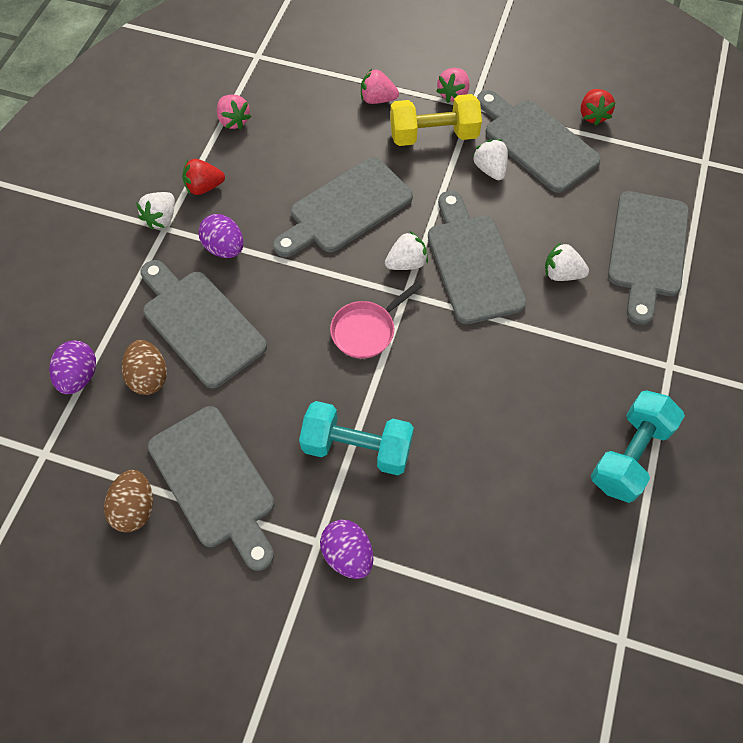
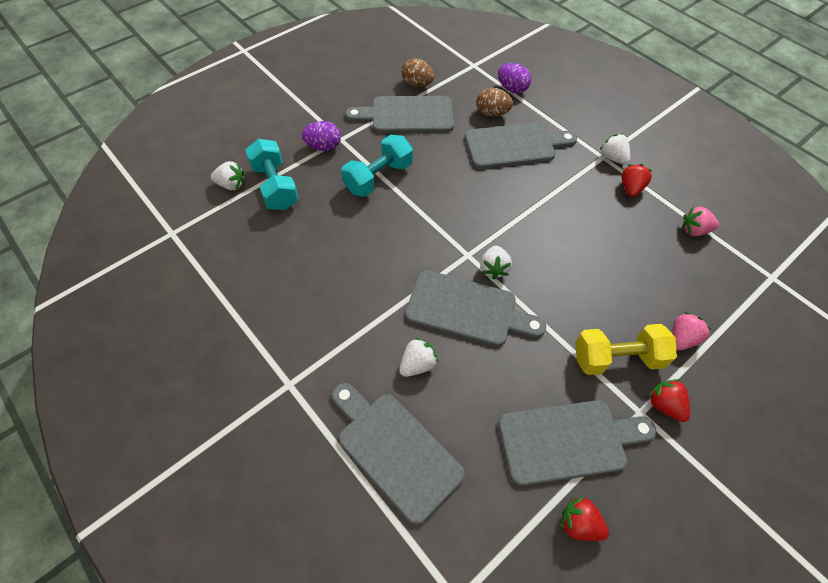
camera: 120 degrees right, 5 degrees down
(224, 248) = (568, 178): purple egg -> none
(346, 208) = (566, 257): grey cutting board -> none
(366, 330) = (453, 219): pink pan -> none
(433, 135) = (617, 358): yellow dumbbell -> yellow dumbbell turned 60 degrees clockwise
(453, 94) = (664, 405): pink strawberry -> red strawberry
(490, 169) = (555, 379): white strawberry -> white strawberry (231, 185)
(629, 455) = (255, 309): turquoise dumbbell -> turquoise dumbbell (275, 186)

